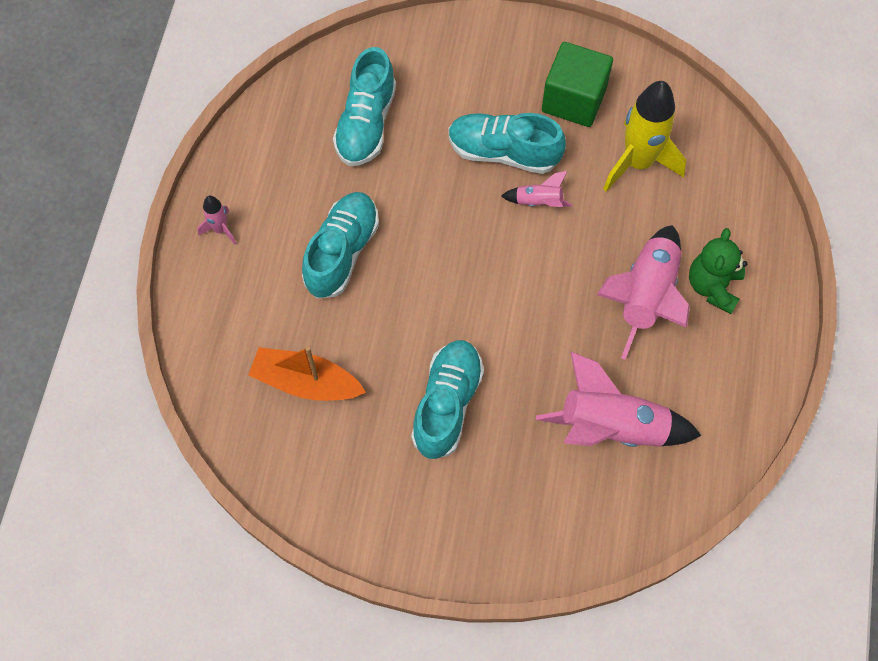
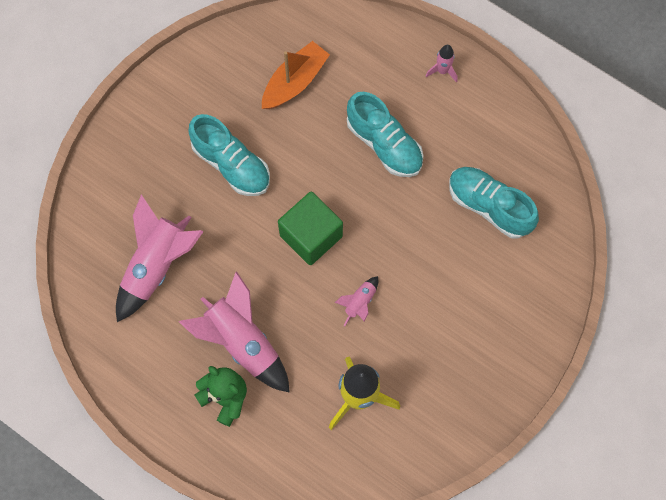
camera: 115 degrees right, 5 degrees up
(503, 152) = (416, 297): turquoise shoe -> none
(574, 99) = (440, 377): green cube -> green cube (311, 236)

